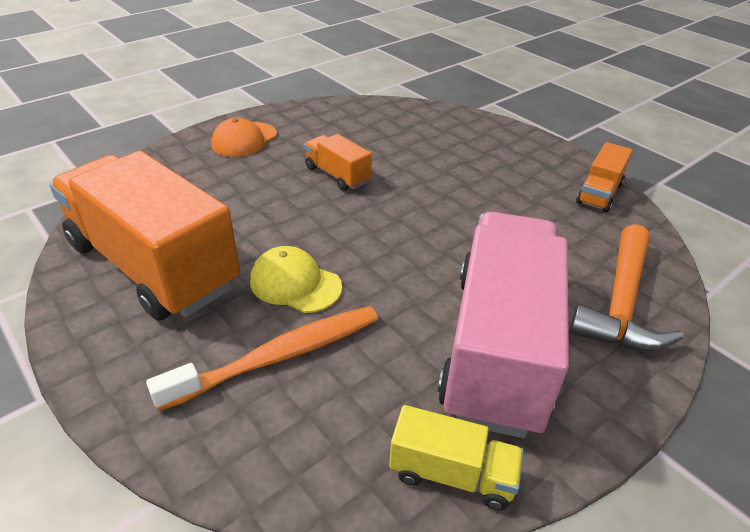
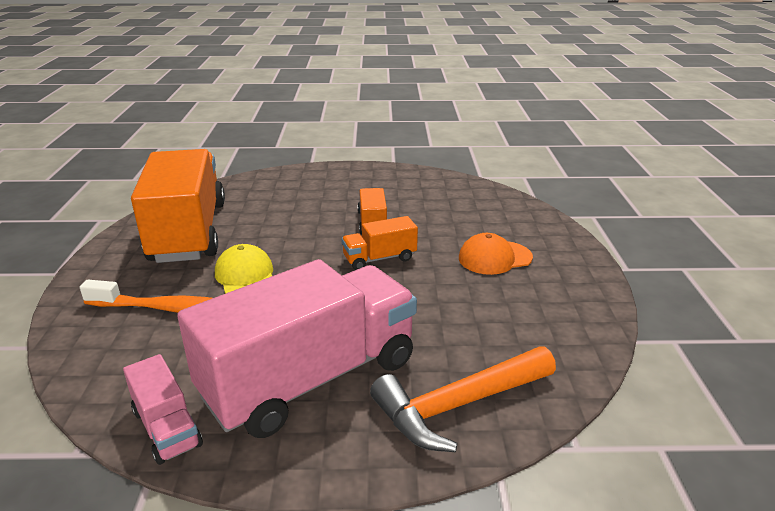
camera: 40 degrees right, 10 degrees down
(244, 140) = (344, 180): orange cap -> orange cap (494, 258)
(452, 473) = (167, 428): yellow truck -> pink truck
(599, 193) = (581, 320): orange truck -> orange truck (379, 258)

